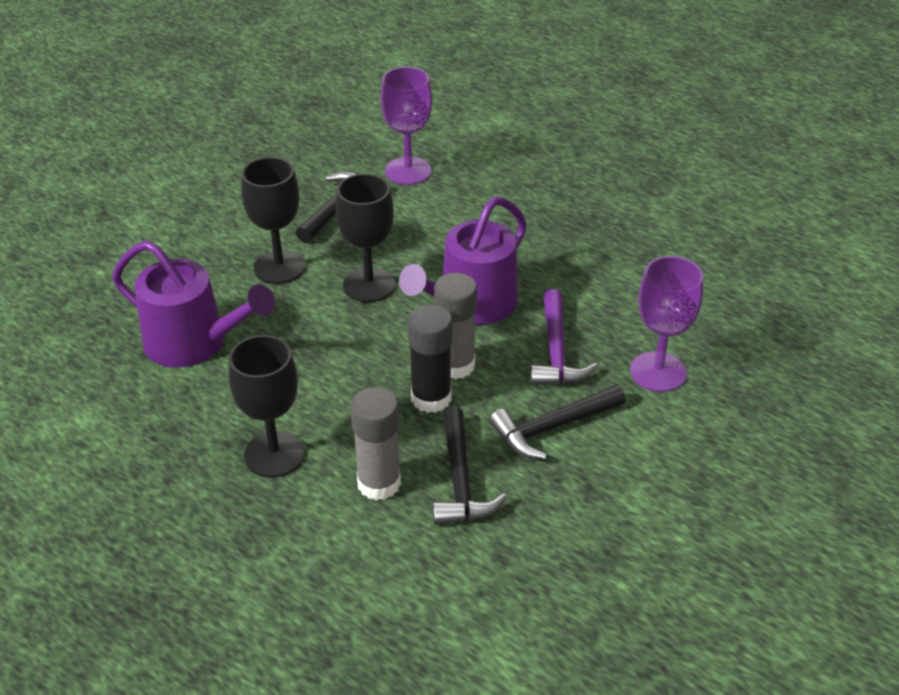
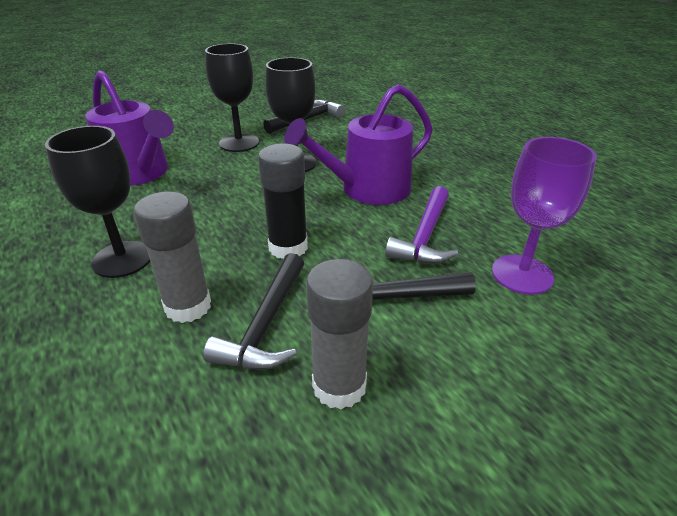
camera: 20 degrees right, 5 degrees down
(408, 171) = (369, 110): purple goblet -> none
(455, 365) = (326, 227): grey glue stick -> grey glue stick (339, 386)

